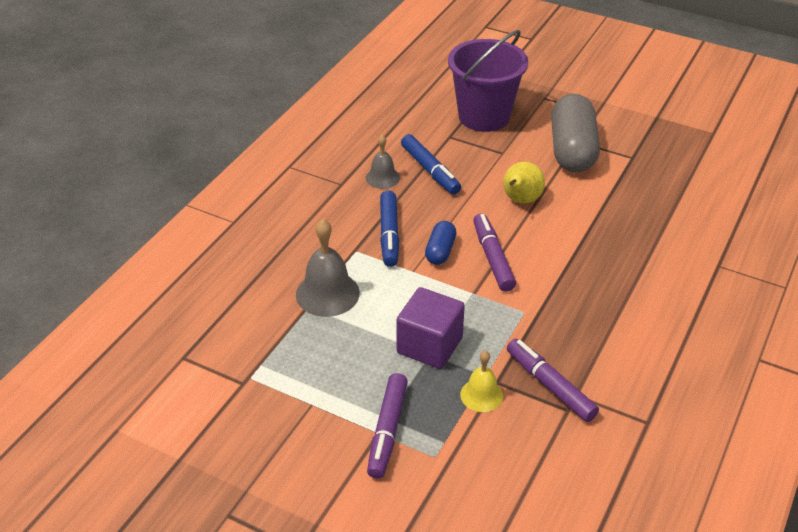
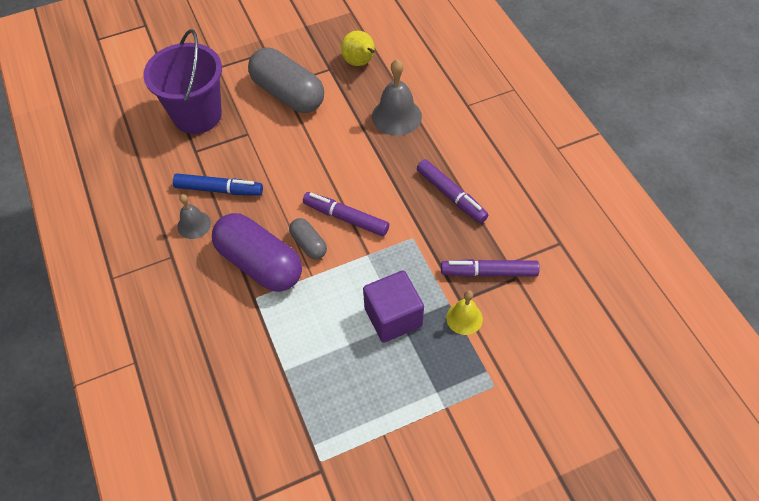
camera: 50 degrees left, 15 degrees up
(327, 293) = (282, 348): grey bell -> grey bell (396, 116)
(387, 431) = (449, 400): purple marker -> purple marker (451, 195)
(389, 234) = (260, 264): blue marker -> purple capsule
(440, 251) = (308, 244): blue capsule -> grey capsule
(520, 200) = (306, 160): yellow pear -> yellow pear (360, 63)

